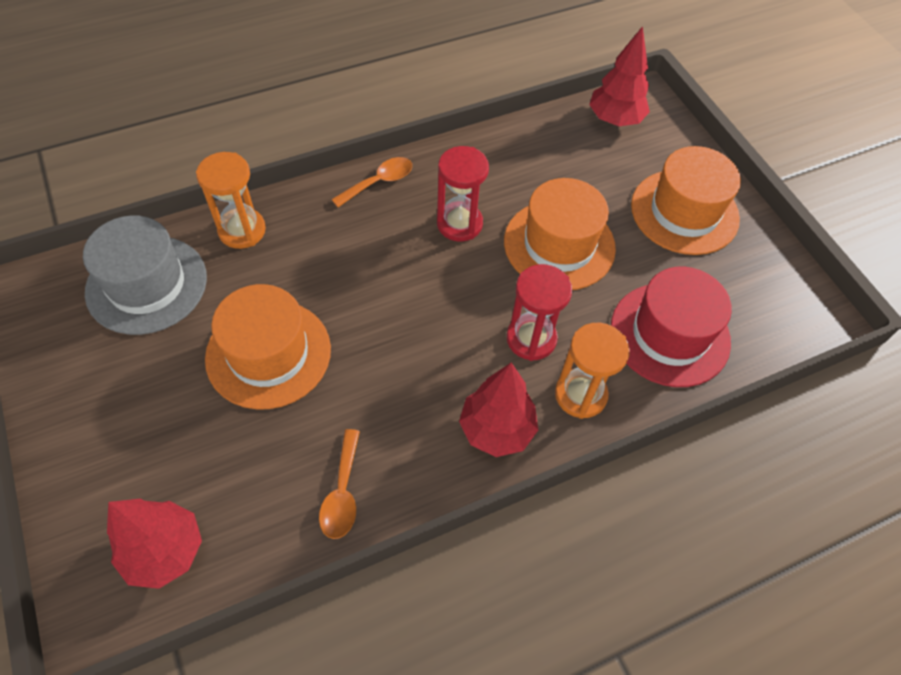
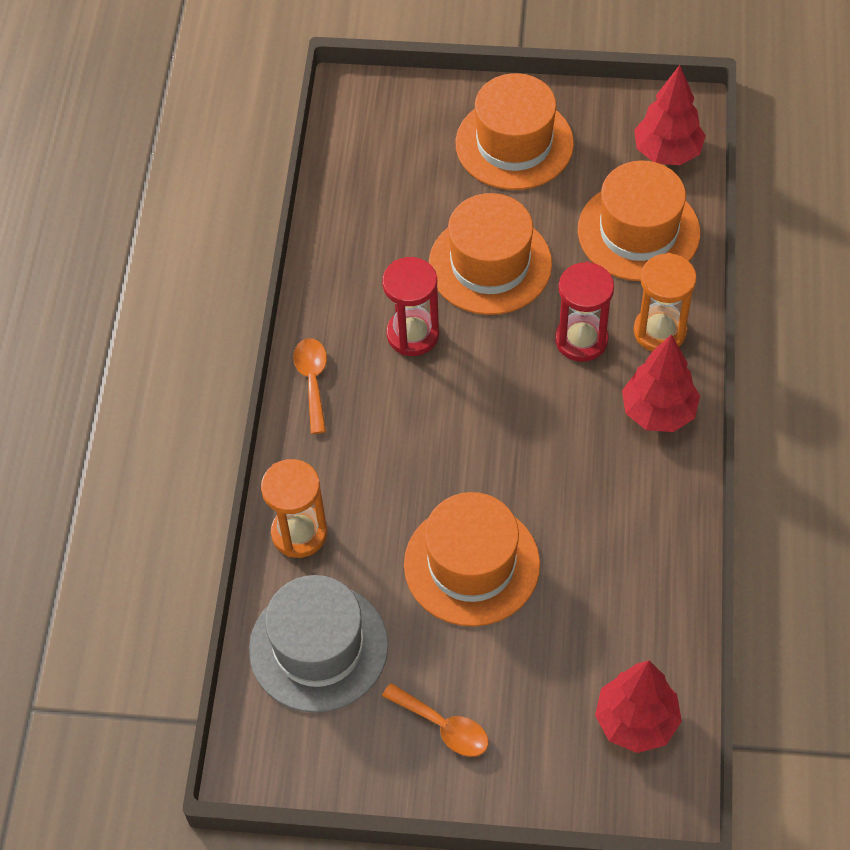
camera: 55 degrees left, 0 degrees up
(342, 493) = (654, 559): orange spoon -> orange spoon (443, 727)
(615, 120) = (363, 134): red tree -> red tree (667, 152)
(670, 334) = (638, 231): red hat -> orange hat

